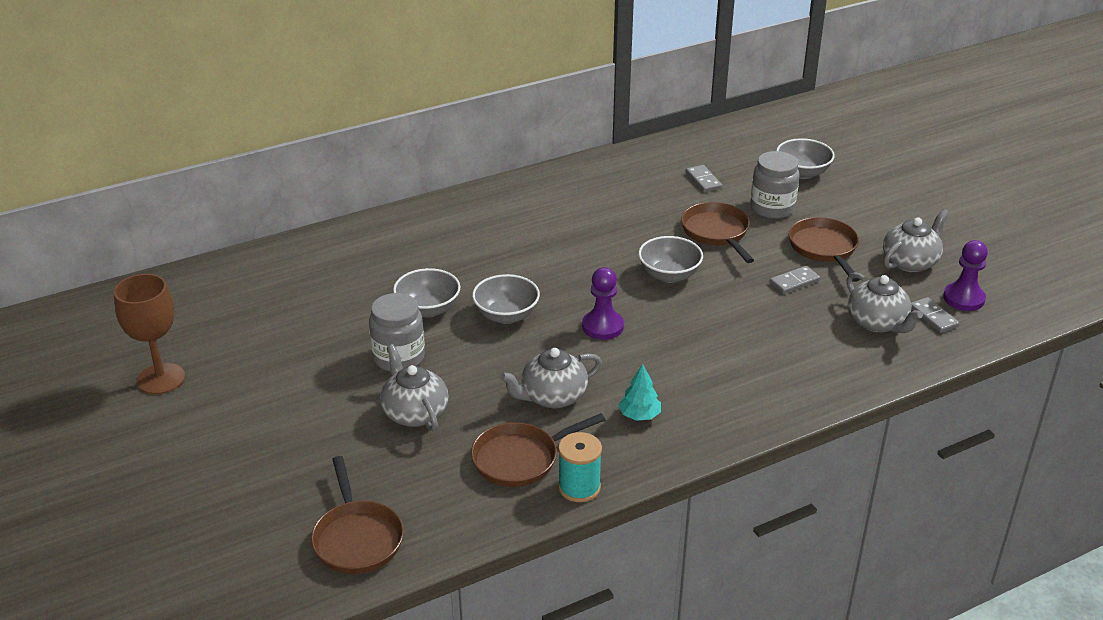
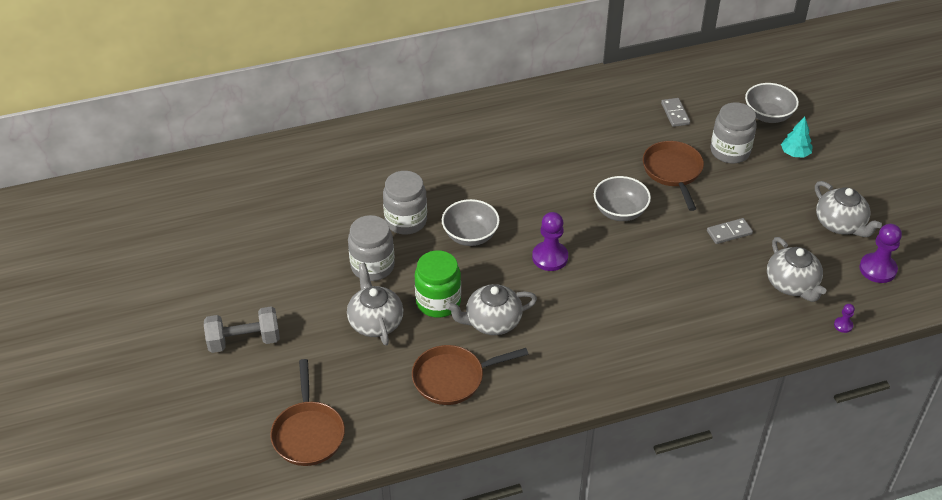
camera: 10 degrees right, 10 degrees up
(161, 379) = (177, 262): brown goblet -> none
(258, 451) = (244, 341): none -> grey dumbbell
(428, 309) = (406, 221): grey bowl -> grey jar
(484, 384) = (438, 302): none -> green jar
(579, 487) = (495, 412): turquoise spool -> none
(639, 415) = (561, 350): turquoise tree -> turquoise tree (795, 153)
(824, 248) = (765, 200): brown pan -> none
(910, 262) = (840, 224): grey teapot -> grey teapot turned 90 degrees clockwise
(933, 317) = (844, 285): grey domino -> none
(945, 355) = (843, 325): none -> purple pawn

